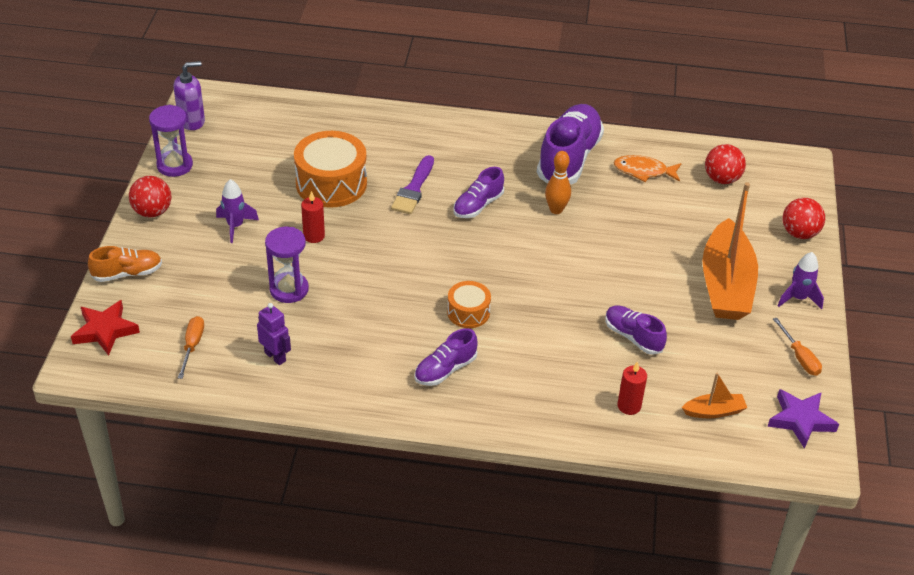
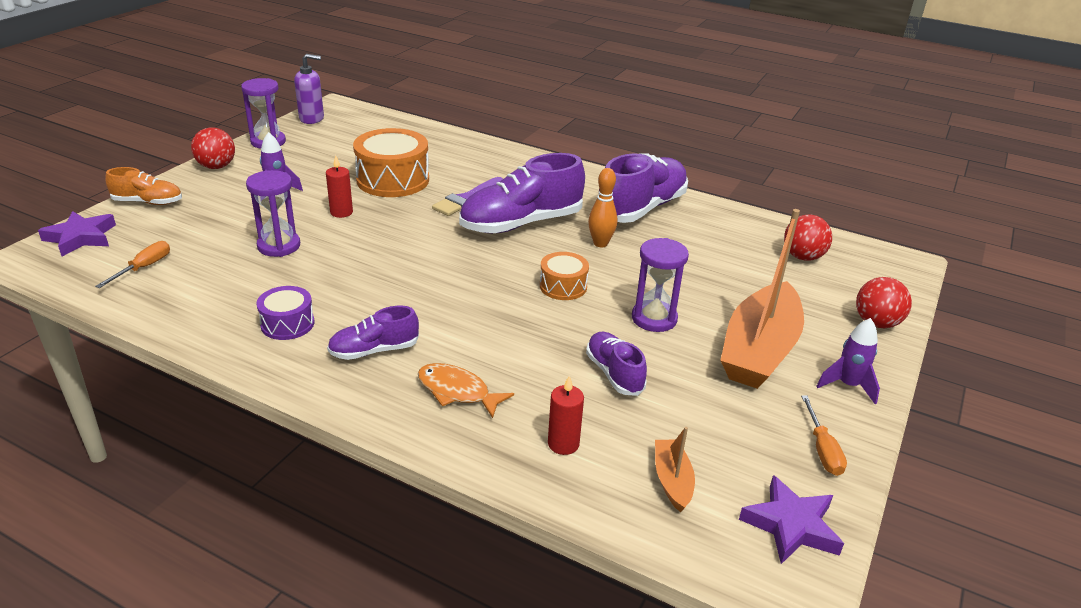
camera: 20 degrees right, 10 degrees down
(105, 330) = (81, 237): red star -> purple star
(275, 356) = (211, 295): purple robot -> none
(359, 365) = (287, 324): none -> purple drum
(468, 312) = (441, 306): orange drum -> orange drum (563, 286)
(478, 205) = (521, 223): purple shoe -> purple shoe, size x1.87
(637, 277) = (654, 318): none -> purple hourglass
(643, 171) = (716, 233): orange fish -> orange fish (457, 391)
(714, 411) = (672, 481): orange boat -> orange boat turned 105 degrees counterclockwise

